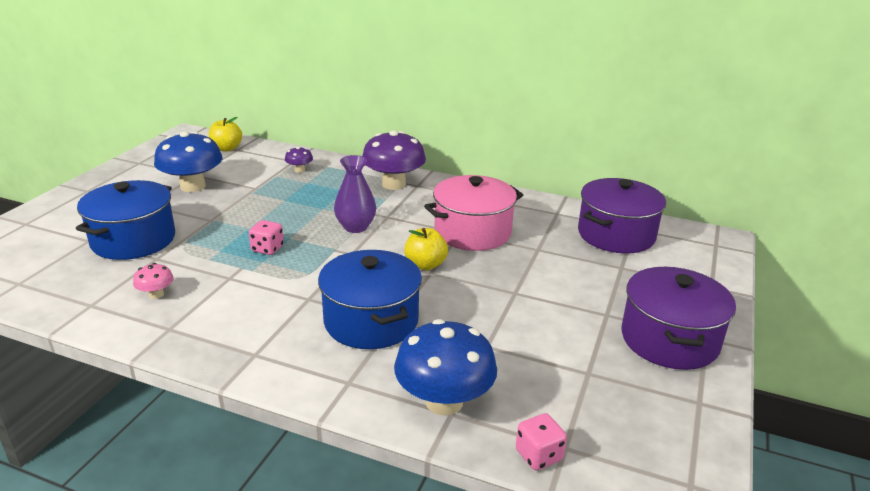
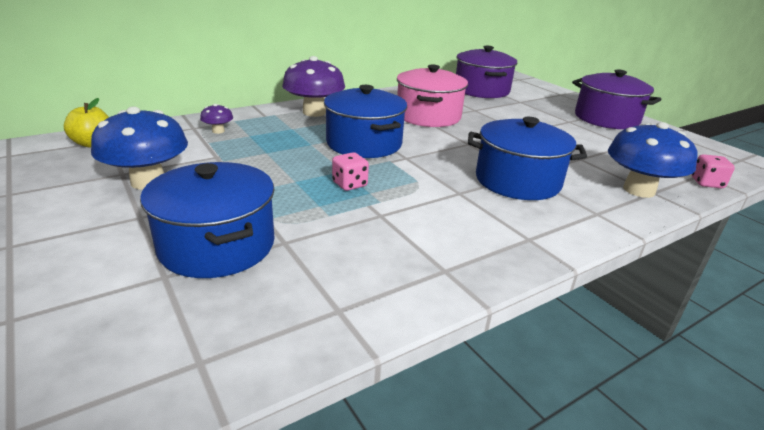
camera: 55 degrees left, 0 degrees up
(156, 294) = (366, 261): pink mushroom -> none
(355, 227) = (364, 143): purple vase -> blue pot
(425, 265) = (456, 141): yellow apple -> none

